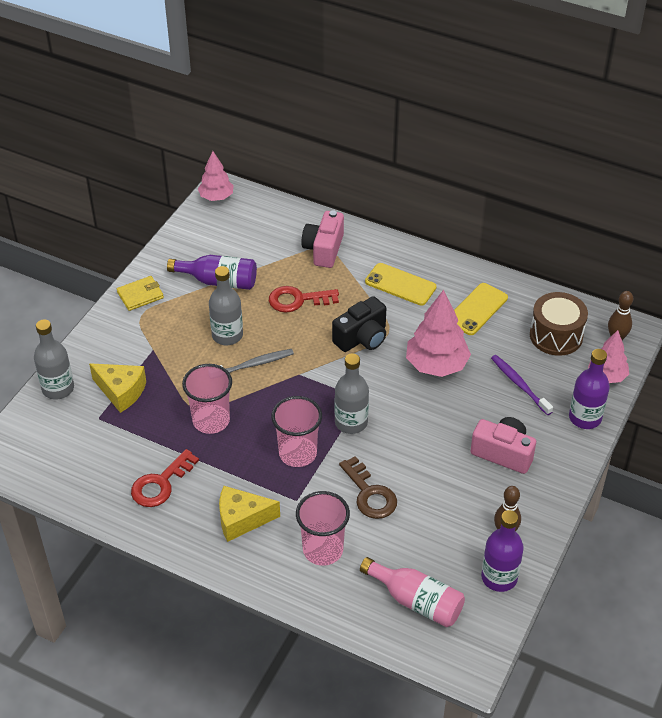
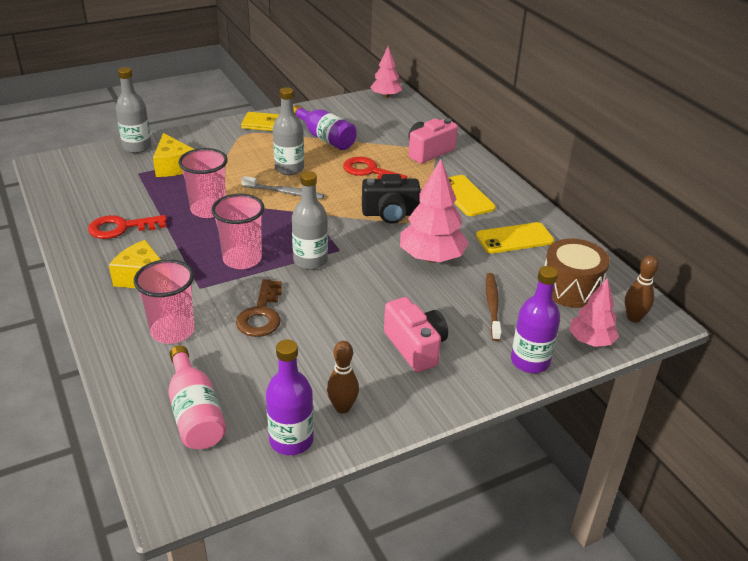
camera: 35 degrees right, 10 degrees down
(519, 384) = (492, 306): purple toothbrush -> brown toothbrush

